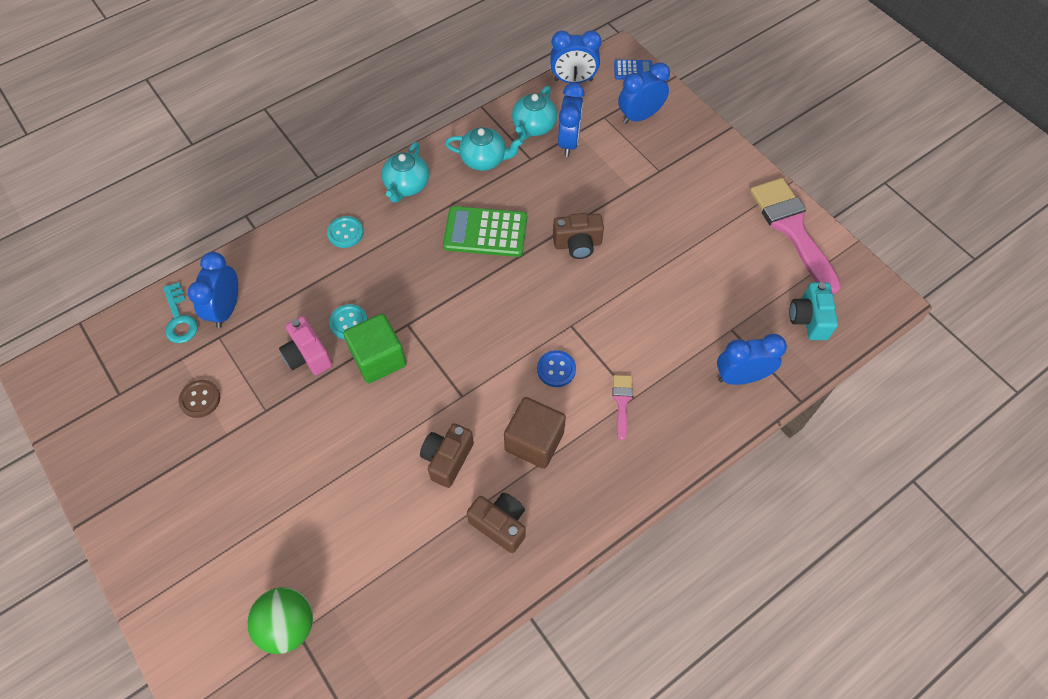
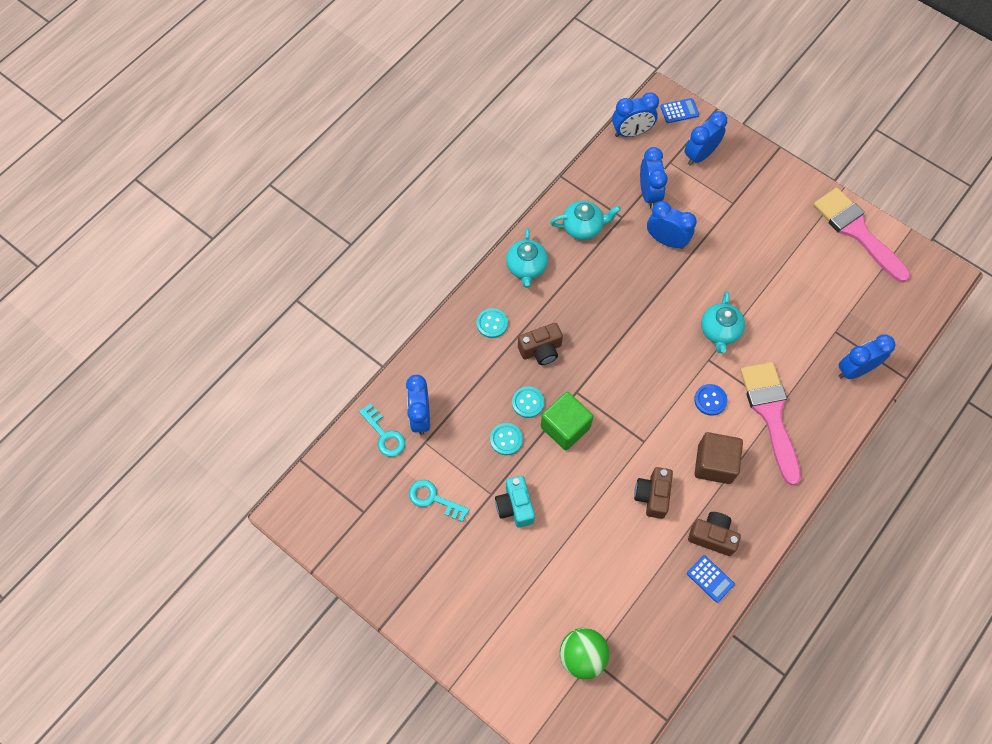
camera: 15 degrees left, 5 degrees up
(200, 399) = (433, 499): brown button -> turquoise key
(308, 355) = (506, 439): pink camera -> turquoise button
(478, 574) = (710, 579): none -> blue calculator
(485, 232) = (609, 294): green calculator -> none
(533, 127) = (613, 186): turquoise teapot -> turquoise teapot (720, 331)
(570, 192) = (666, 240): none -> blue clock
(577, 244) = (689, 287): brown camera -> brown camera (541, 350)
(622, 402) = (770, 414): pink brush -> pink brush, size x2.25
(809, 319) = (892, 308): turquoise camera -> turquoise camera (515, 506)

